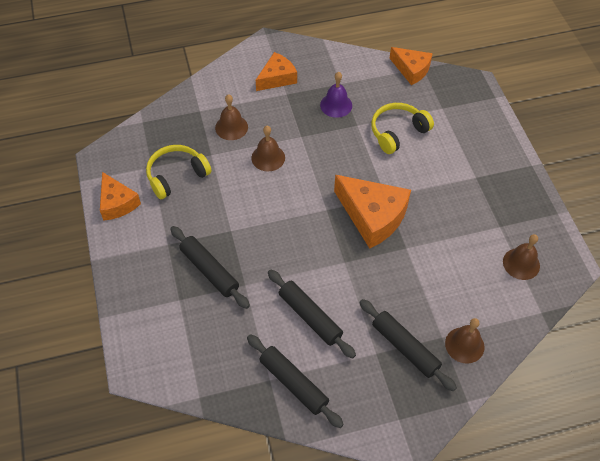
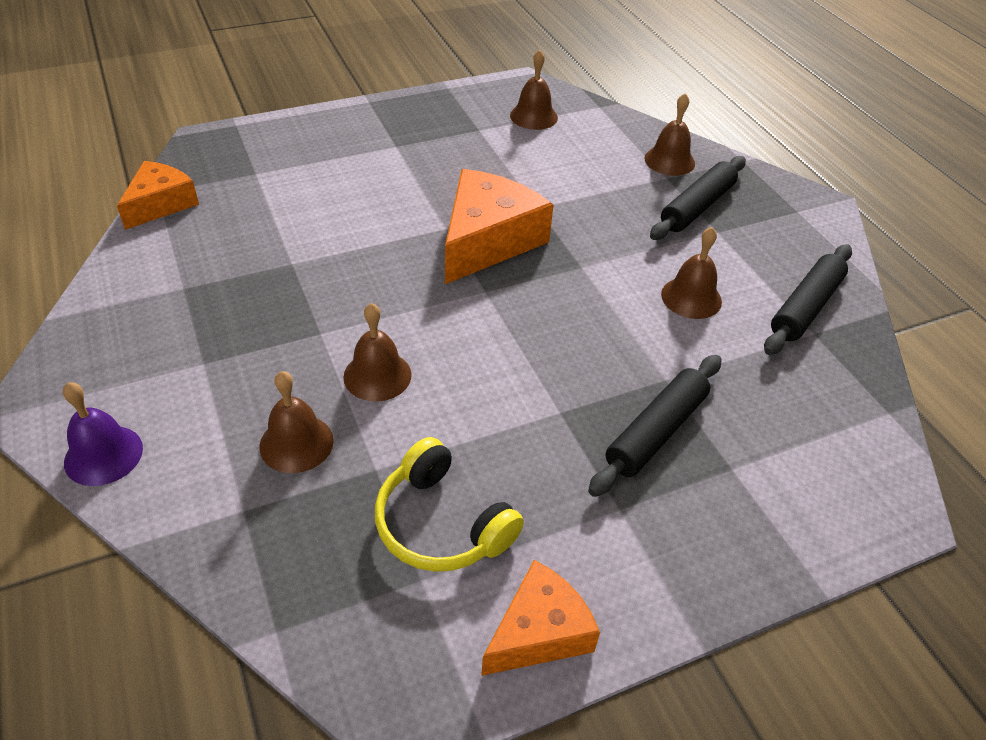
camera: 100 degrees left, 10 degrees down
(277, 78) = (153, 381): orange cheese -> none
(310, 317) = (691, 297): black rolling pin -> brown bell
(336, 105) = (240, 291): purple bell -> purple bell (103, 455)
(397, 132) = (309, 217): yellow headphones -> none

